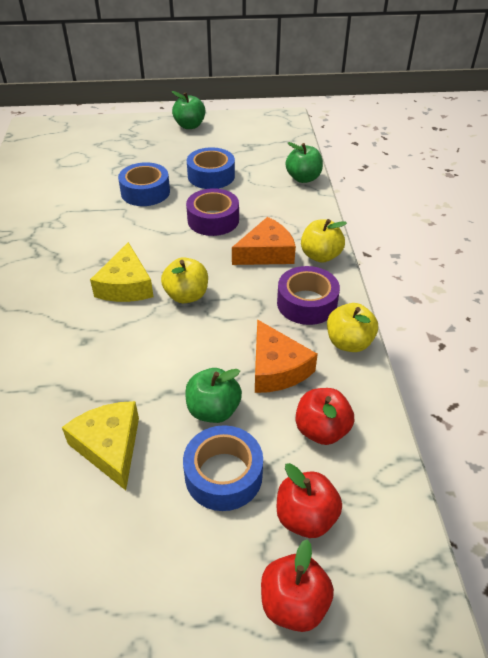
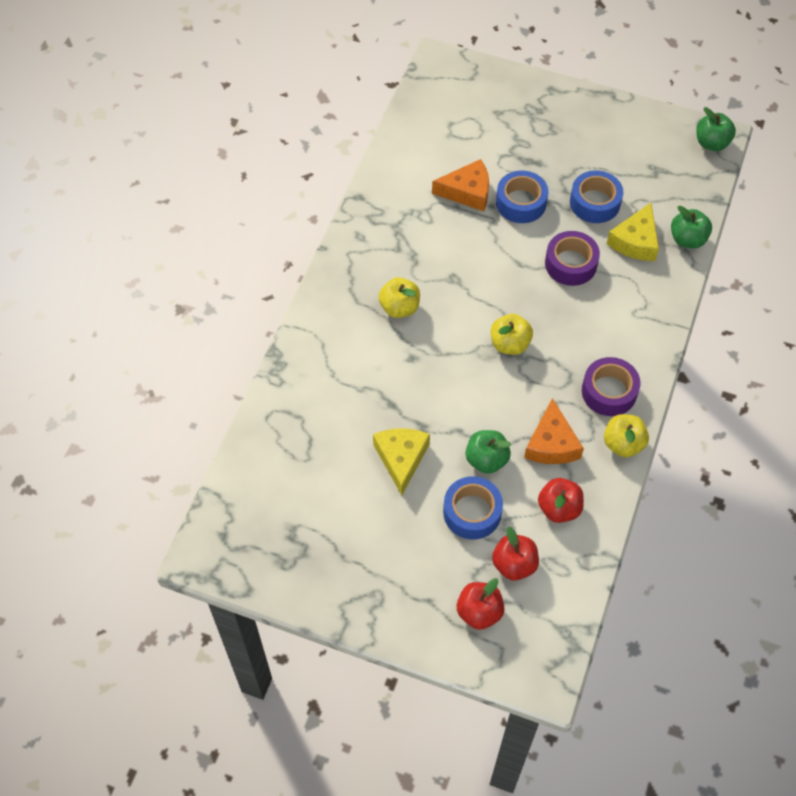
camera: 25 degrees right, 15 degrees up
(126, 285) = (462, 313): yellow cheese -> yellow cheese (635, 241)
(189, 126) = (605, 115): green apple -> green apple (711, 143)
(266, 253) = (601, 323): orange cheese -> orange cheese (467, 192)
(320, 256) = (650, 345): yellow apple -> yellow apple (399, 307)

